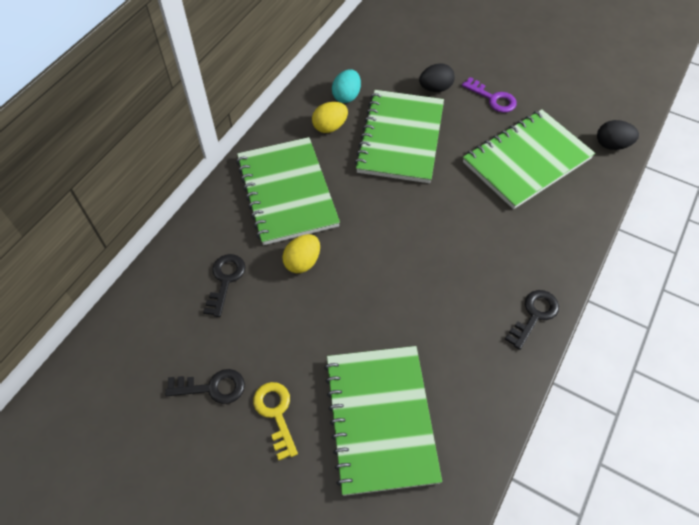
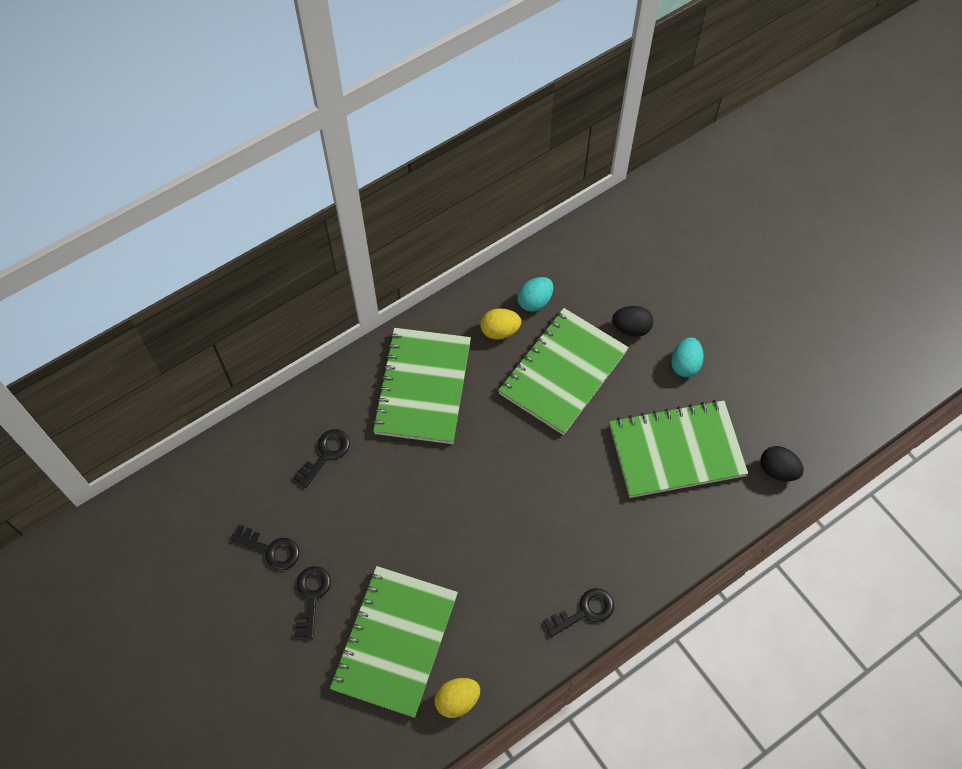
camera: 25 degrees right, 5 degrees up
(276, 413) = (311, 596): yellow key -> black key
(302, 262) = (402, 466): yellow egg -> yellow egg (457, 700)
(493, 98) = (685, 364): purple key -> turquoise egg

